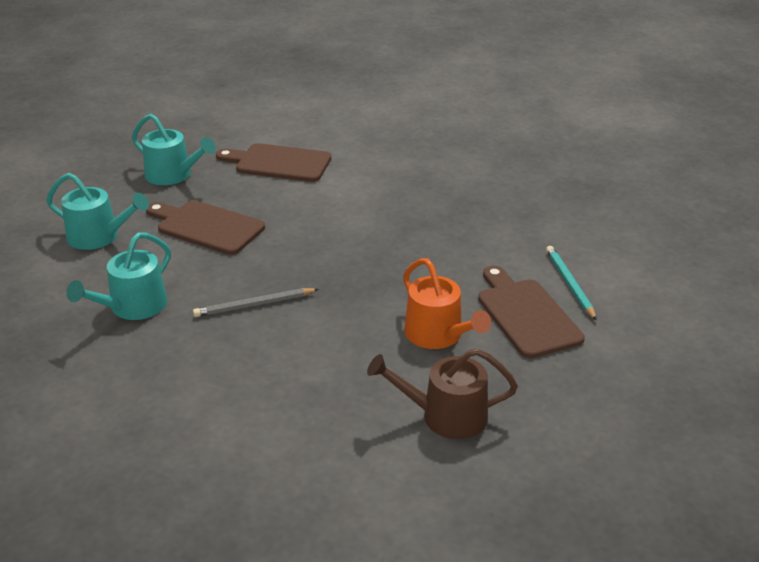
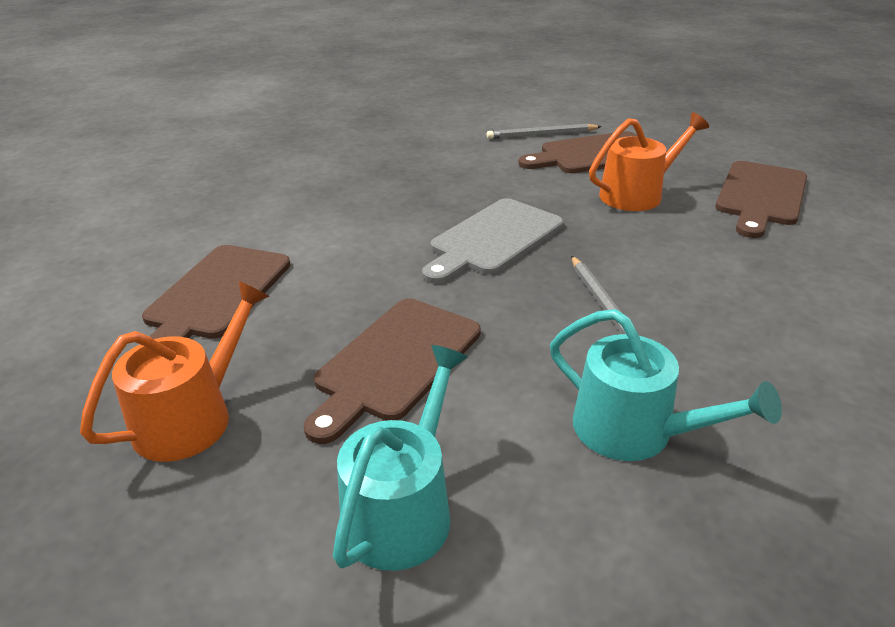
camera: 85 degrees left, 0 degrees up
(173, 175) = (192, 417): turquoise watering can -> orange watering can
(349, 257) = (493, 239): none -> grey cutting board
(446, 416) = (760, 196): brown watering can -> brown cutting board
(569, 284) = (541, 135): turquoise pencil -> grey pencil

